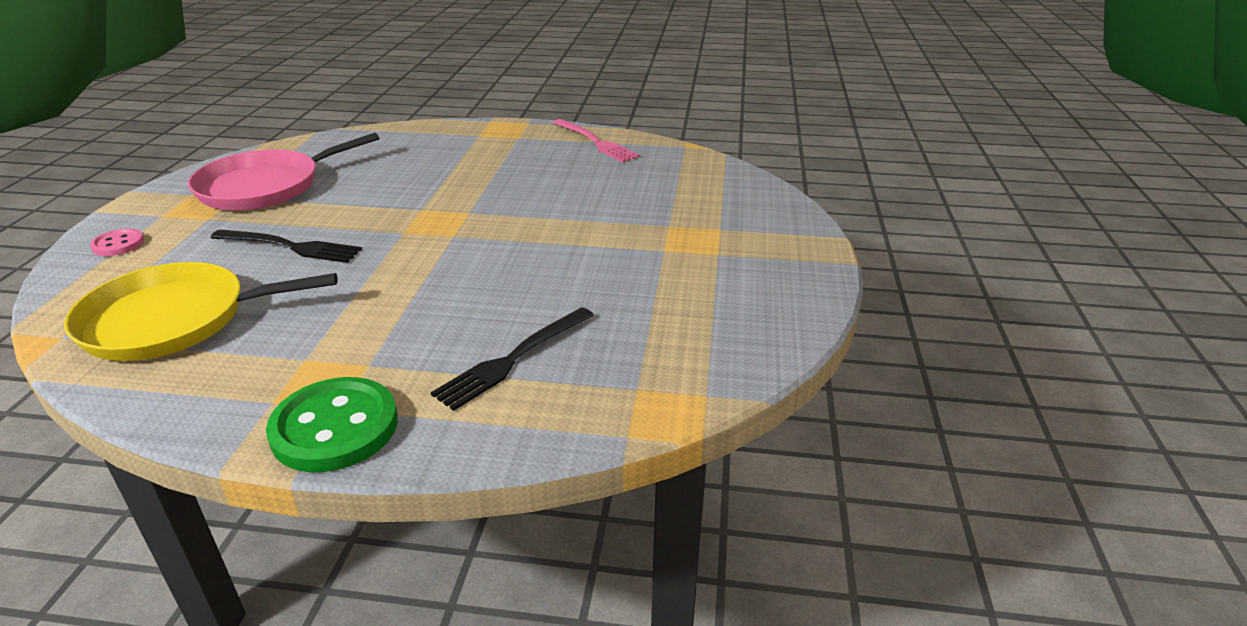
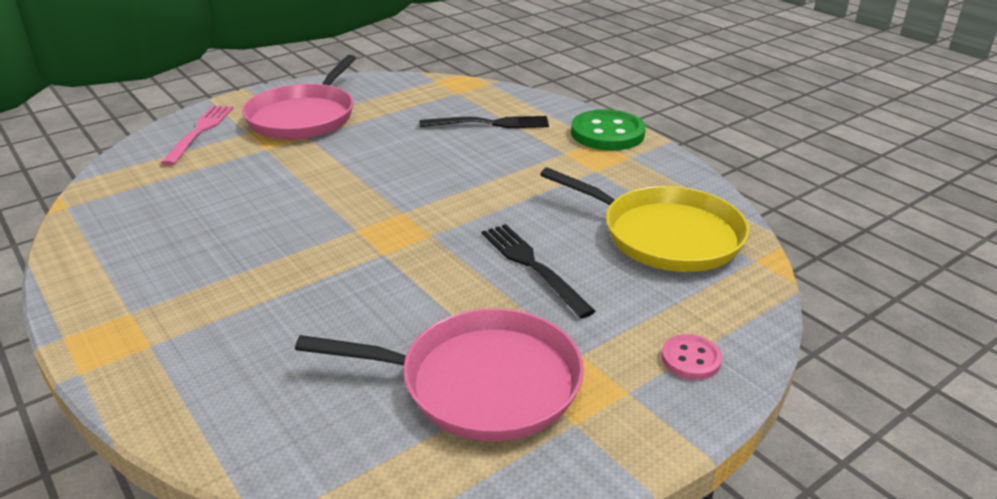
camera: 135 degrees left, 0 degrees up
(596, 142) = (101, 255): pink fork -> pink fork (200, 131)
(716, 264) = (304, 117): none -> pink pan

